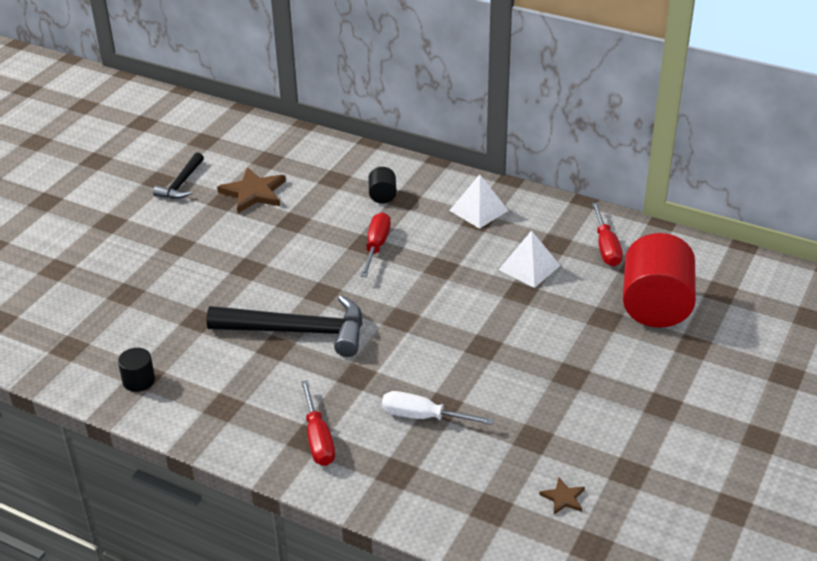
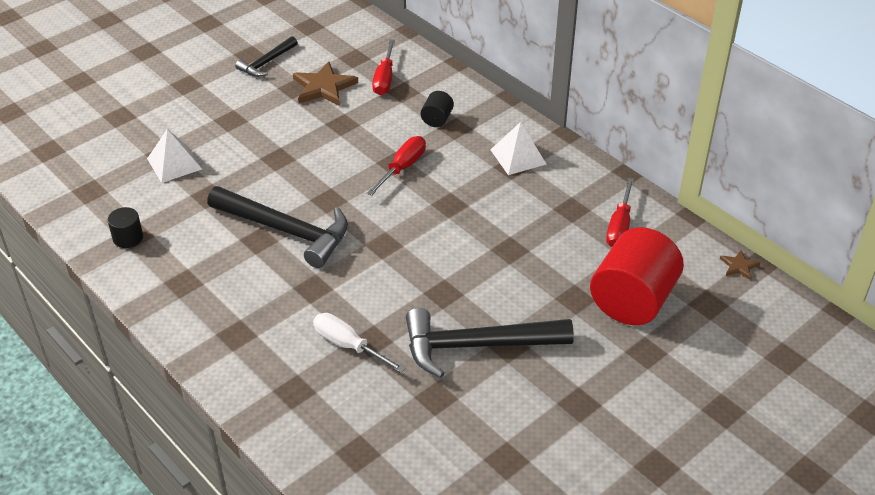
camera: 20 degrees right, 5 degrees up
(318, 439) = (245, 338): red screwdriver -> red screwdriver (384, 79)
(529, 267) = (532, 227): white pyramid -> white pyramid (174, 163)
(543, 383) = (477, 346): none -> black hammer
(563, 498) = (429, 464): brown star -> brown star (739, 266)

